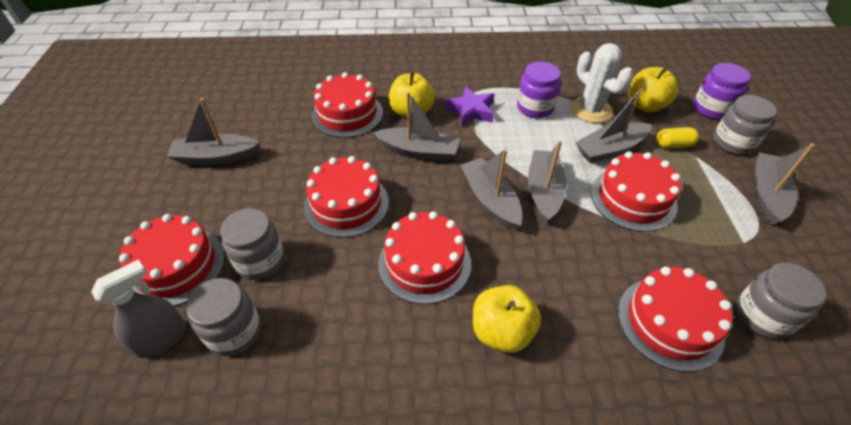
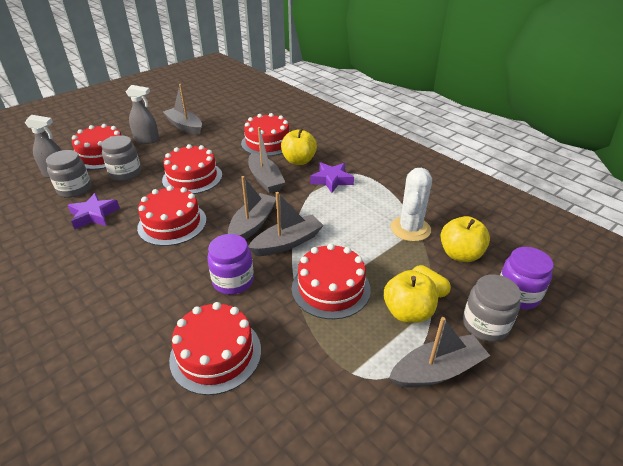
camera: 50 degrees right, 10 degrees down
(200, 205) = (147, 140): none -> grey spray bottle
(326, 333) = (94, 215): none -> purple star
(501, 331) = (142, 276): yellow apple -> yellow apple (408, 312)
(535, 108) = (374, 203): purple jar -> purple jar (233, 281)
(610, 149) = (375, 256): grey boat -> none
(762, 316) = (271, 411): grey jar -> none

